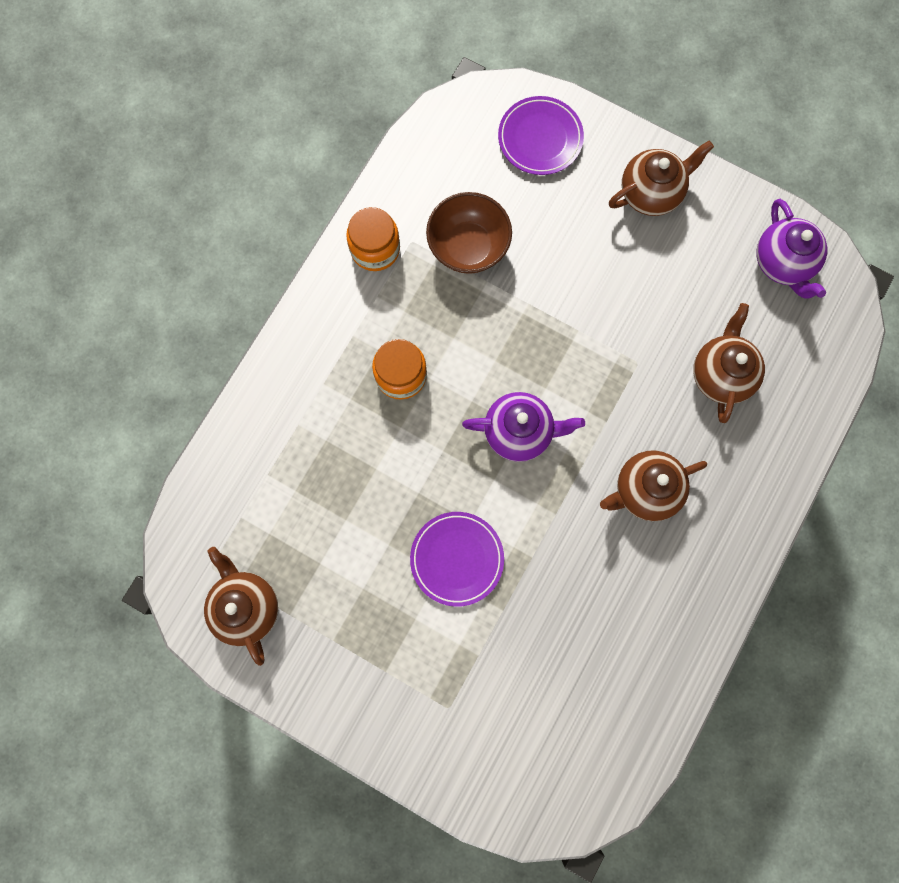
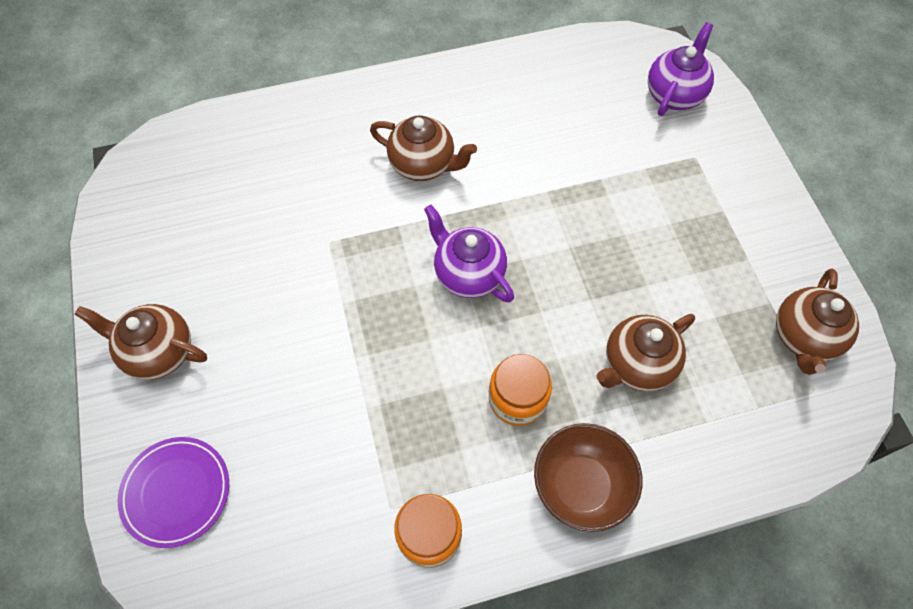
camera: 135 degrees left, 15 degrees down
(457, 559) = (603, 234): purple plate -> none
(468, 247) = (348, 453): brown bowl -> brown bowl (581, 485)
(720, 374) = (284, 185): brown teapot -> brown teapot (637, 364)
(782, 263) = (147, 213): purple teapot -> purple teapot (674, 95)

